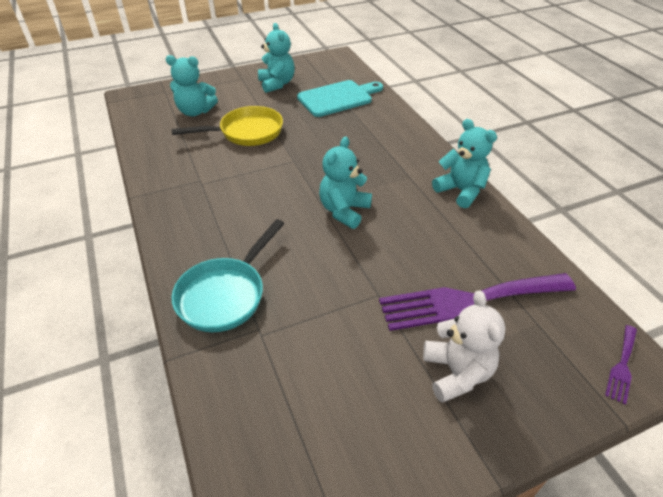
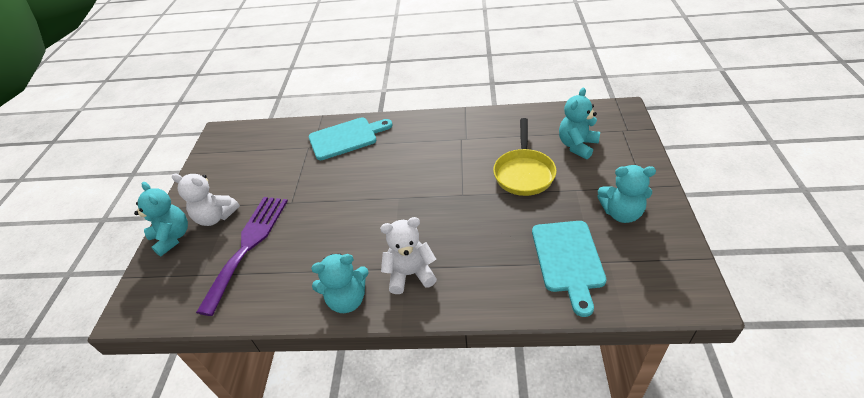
camera: 120 degrees right, 0 degrees up
(225, 294) = (346, 138): turquoise pan -> turquoise cutting board
(344, 211) = (378, 208): turquoise teddy bear -> turquoise teddy bear (172, 237)
(407, 164) = (410, 274): none -> white teddy bear
(622, 366) = (139, 301): purple fork -> none

